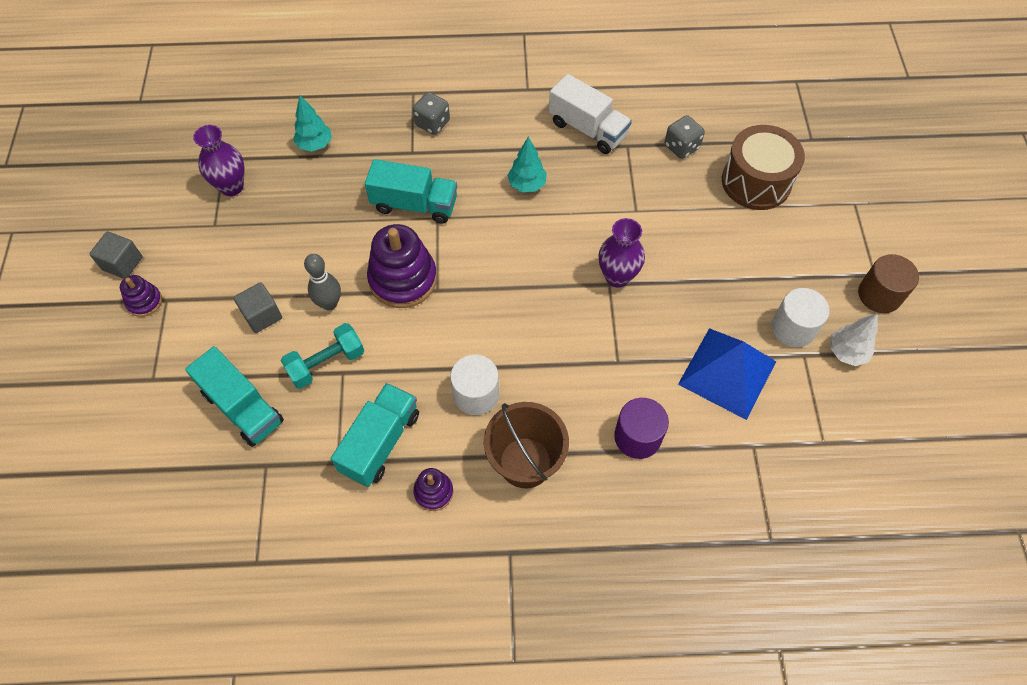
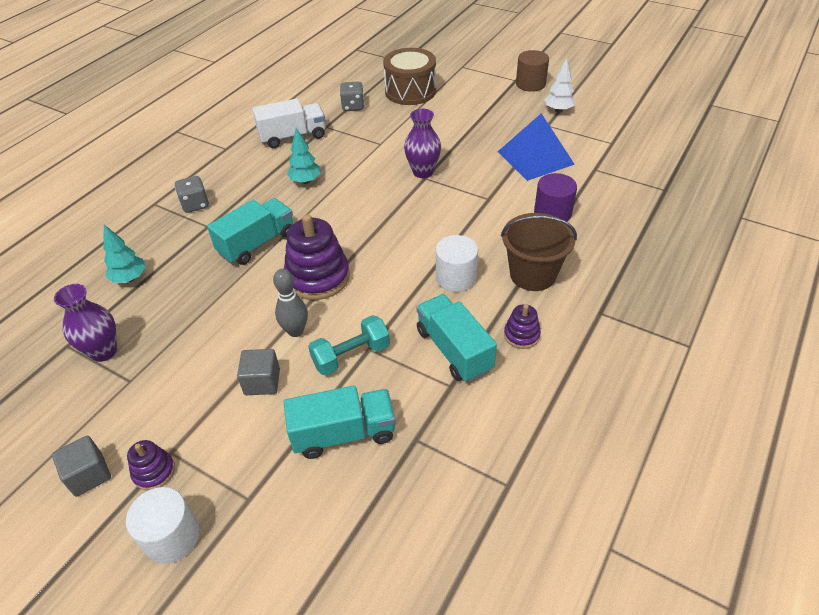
camera: 55 degrees left, 15 degrees down
(326, 363) = (351, 356): turquoise dumbbell -> turquoise dumbbell turned 60 degrees clockwise
(793, 328) = (526, 121): white cylinder -> white cylinder (171, 537)

